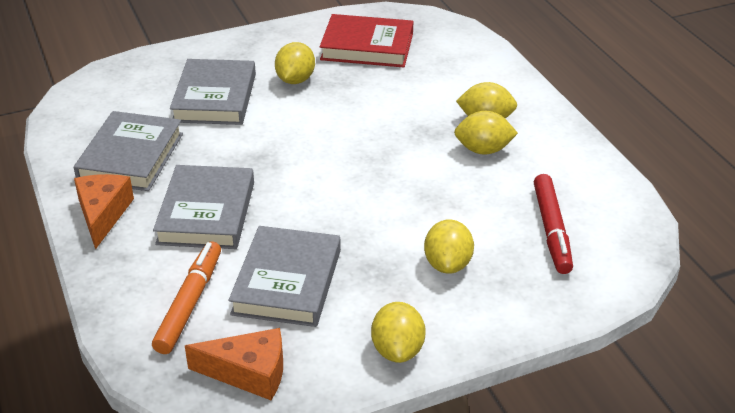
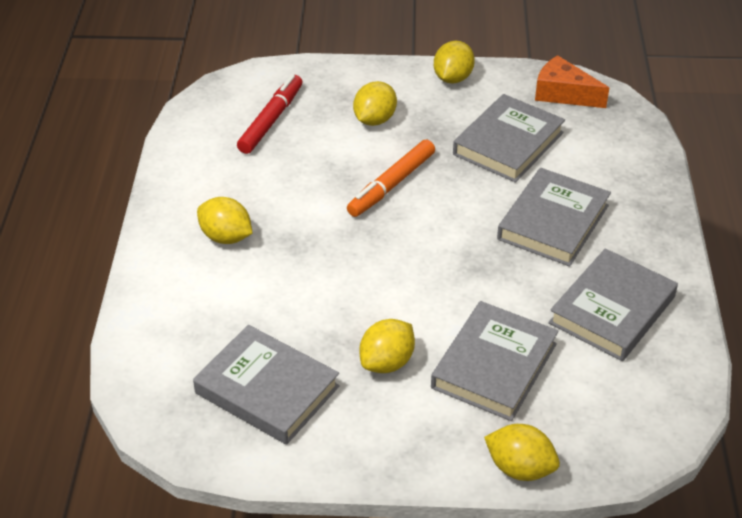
camera: 155 degrees left, 5 degrees up
(103, 214) = (651, 251): orange cheese -> none
(190, 303) = (591, 150): orange marker -> orange marker (391, 185)
(367, 47) = (267, 389): red book -> grey book
(483, 150) = (258, 206): yellow lemon -> yellow lemon (520, 468)

